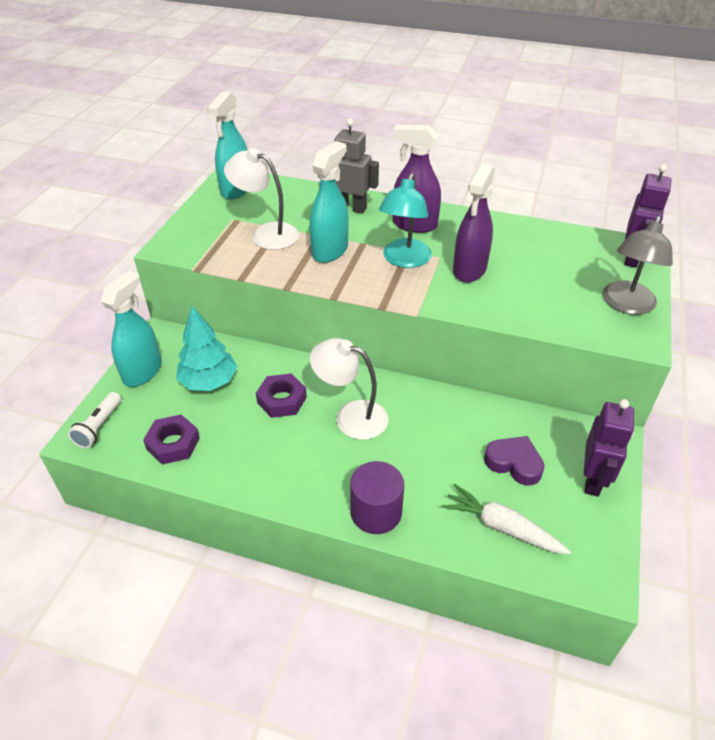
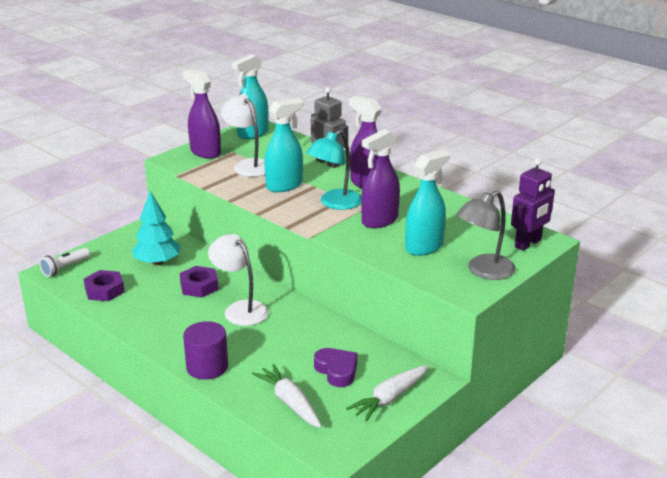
camera: 25 degrees right, 15 degrees down
(142, 372) = (118, 245): turquoise spray bottle -> turquoise spray bottle (424, 247)
(201, 228) = (205, 152): none -> purple spray bottle
(593, 480) = (390, 398): purple robot -> white carrot

